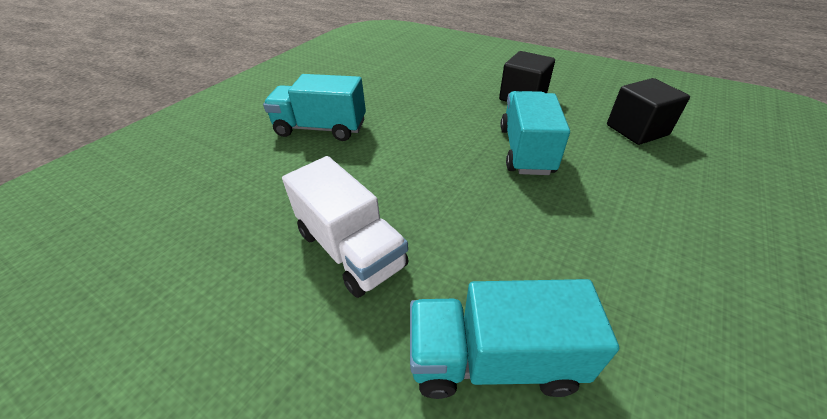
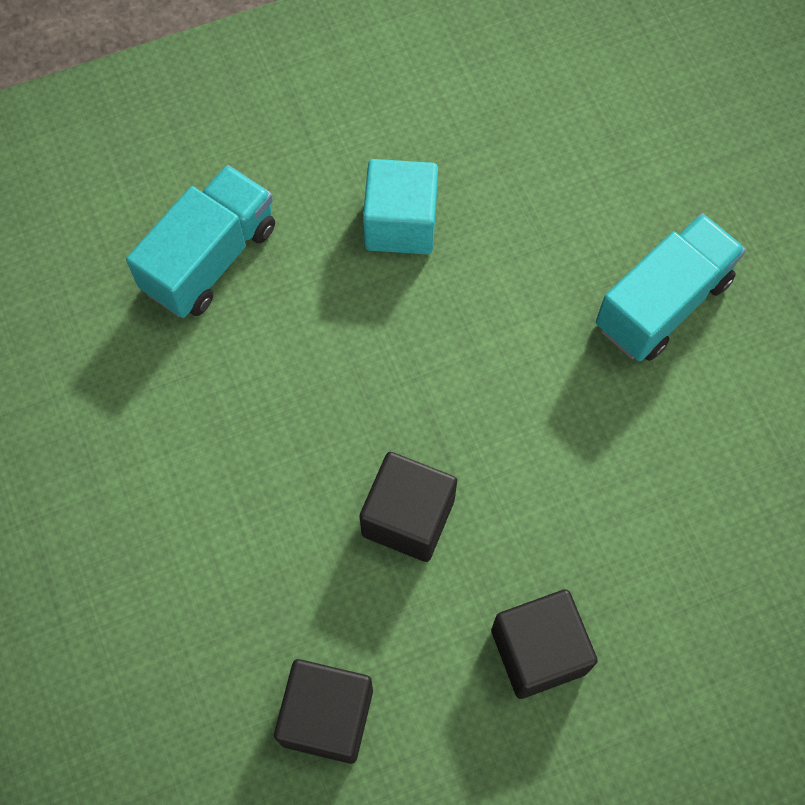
camera: 125 degrees right, 25 degrees up
(350, 249) = (400, 224): white truck -> turquoise cube
(526, 150) = (408, 517): turquoise truck -> black cube

